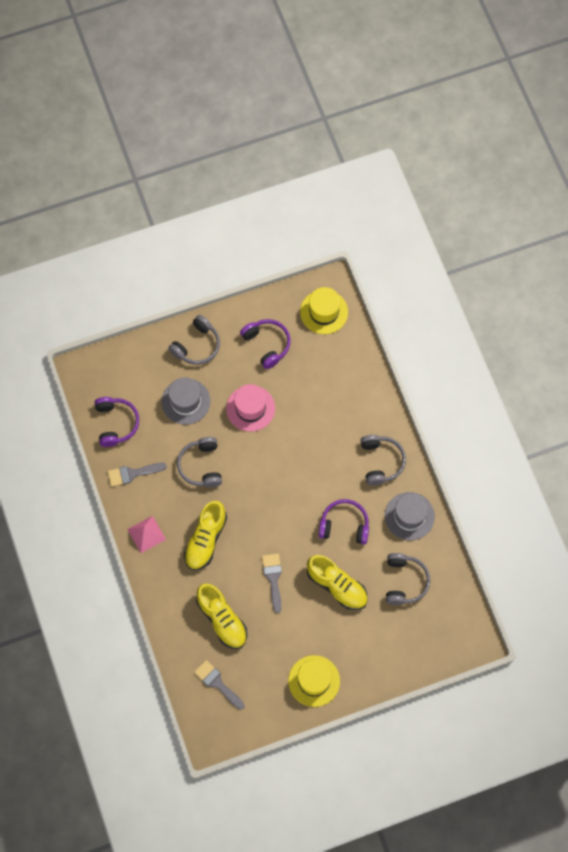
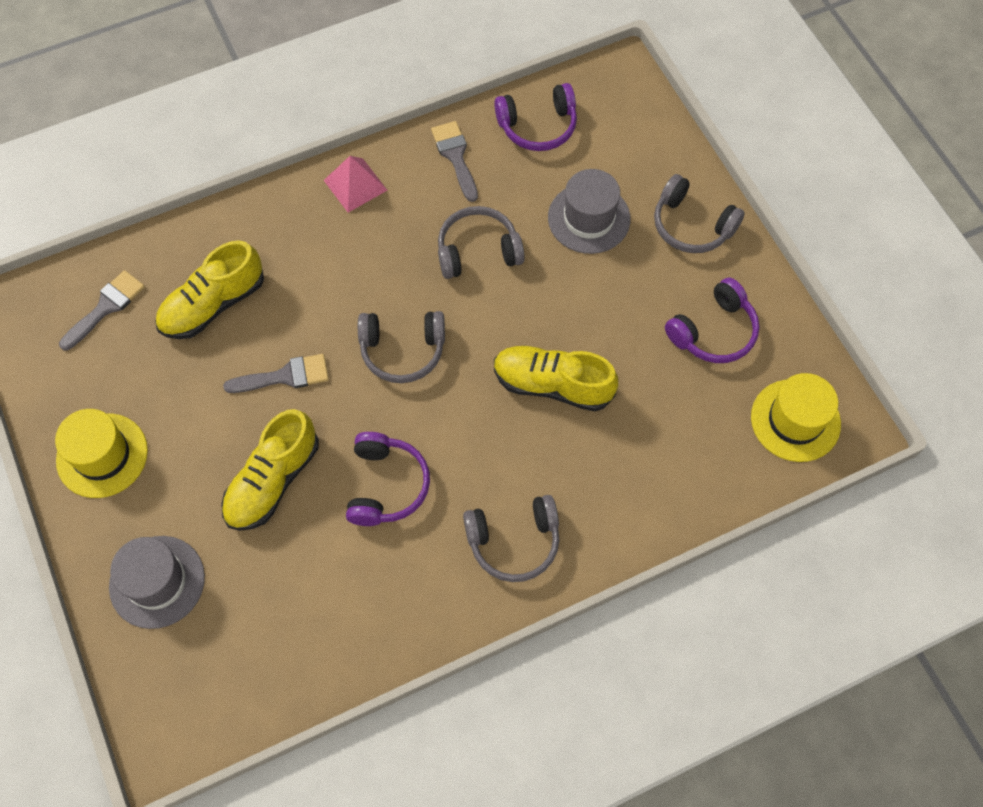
camera: 85 degrees right, 5 degrees down
(205, 539) = (349, 269): yellow shoe -> yellow shoe (552, 385)
(250, 408) = (590, 315): pink hat -> none
(404, 581) = (282, 599): grey headphones -> grey headphones (402, 350)
(409, 516) = (410, 601): grey hat -> grey hat (157, 581)

